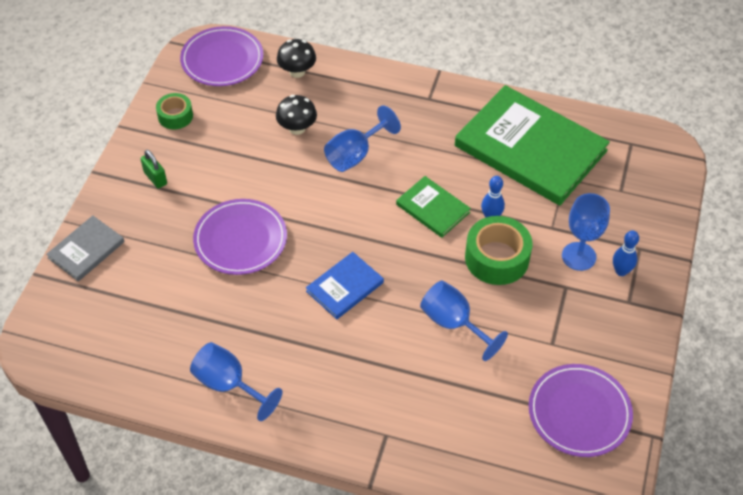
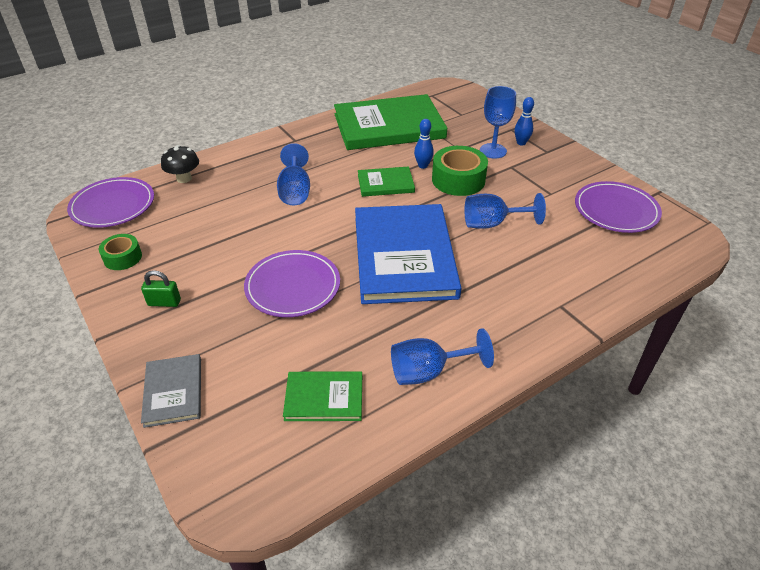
camera: 50 degrees left, 10 degrees down
(151, 337) = (324, 398): none -> green book
(297, 128) = (232, 204): black mushroom -> none
(345, 287) = (404, 256): blue book -> blue book, size x2.13

